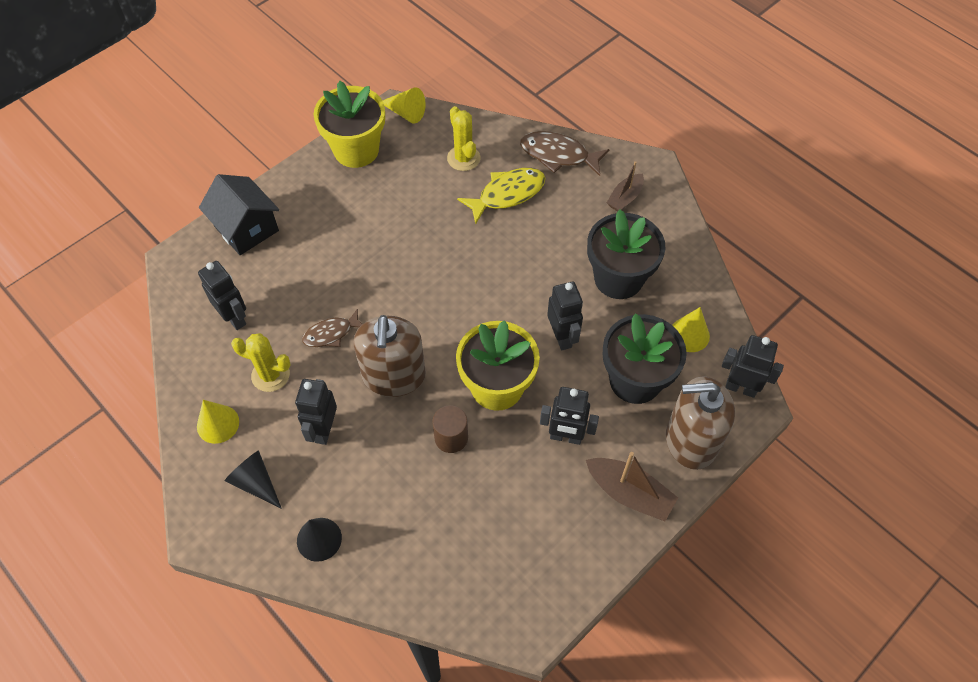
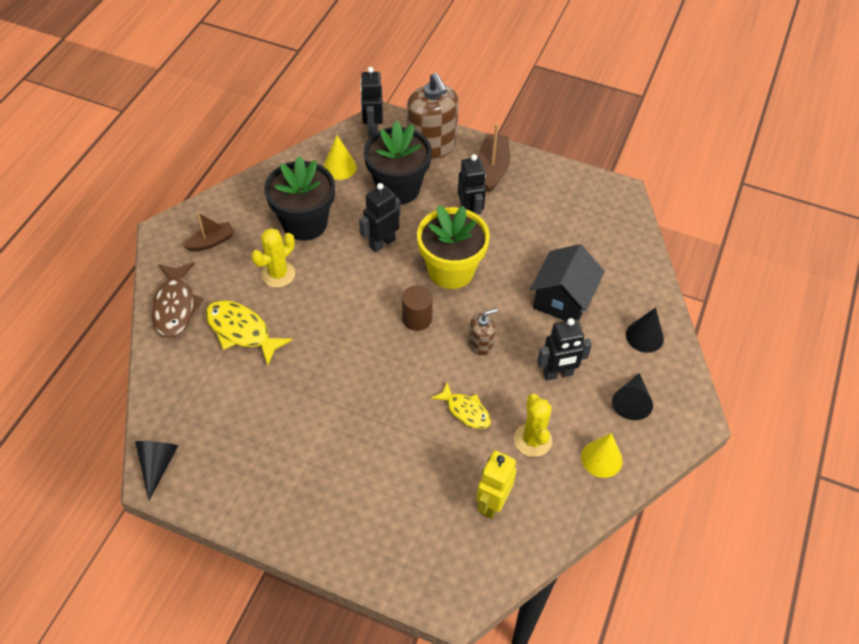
camera: 115 degrees left, 5 degrees down
(234, 317) = (492, 503): black robot -> yellow robot
(246, 228) = (383, 550): black house -> black house (563, 300)
(331, 333) = (465, 411): brown fish -> yellow fish
(356, 150) = (231, 491): yellow flower pot -> none
(394, 376) = (480, 344): brown soap dispenser -> brown soap dispenser, size x0.50
(406, 113) = (158, 465): yellow cone -> black cone
(451, 438) = (512, 284): brown cylinder -> brown cylinder (417, 318)
(463, 158) = (207, 384): yellow cactus -> yellow cactus (278, 274)
(625, 198) = (211, 242): brown boat -> brown boat turned 45 degrees counterclockwise

